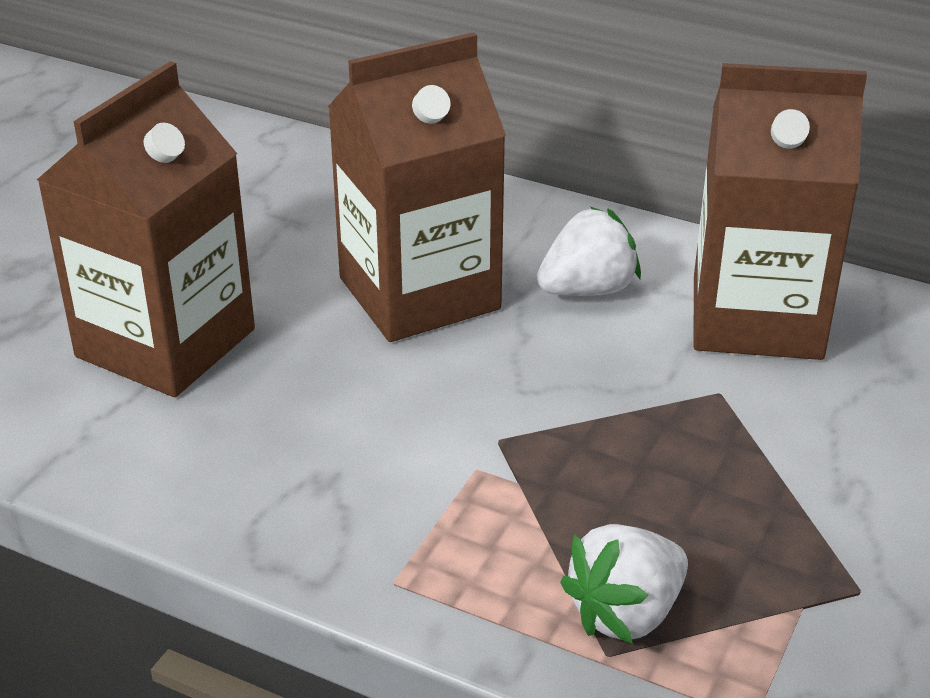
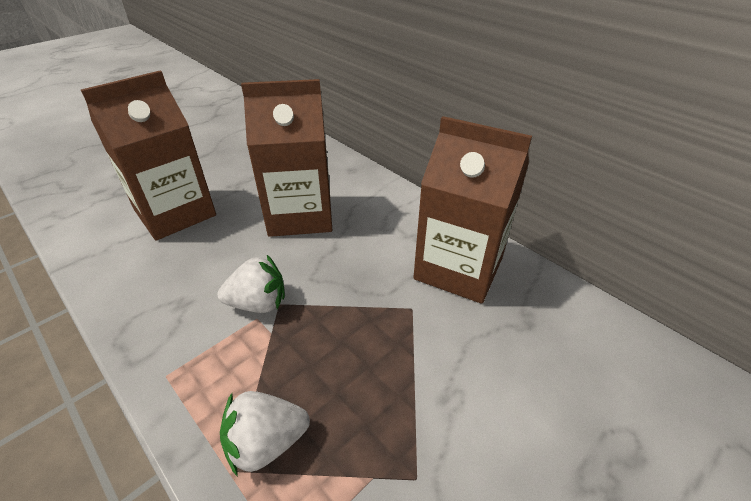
camera: 20 degrees right, 5 degrees up
(587, 290) = (380, 231): white strawberry -> white strawberry (258, 303)

